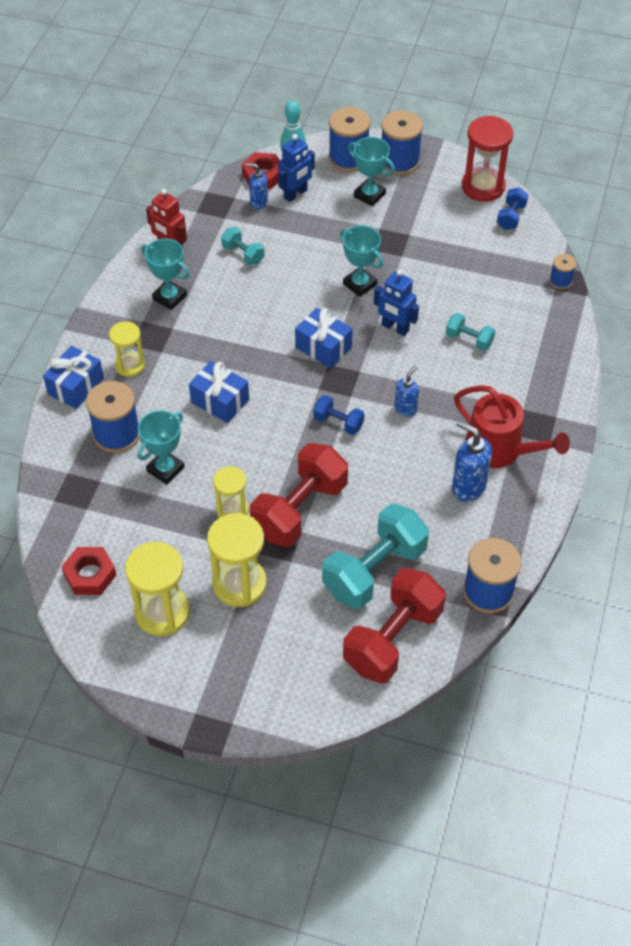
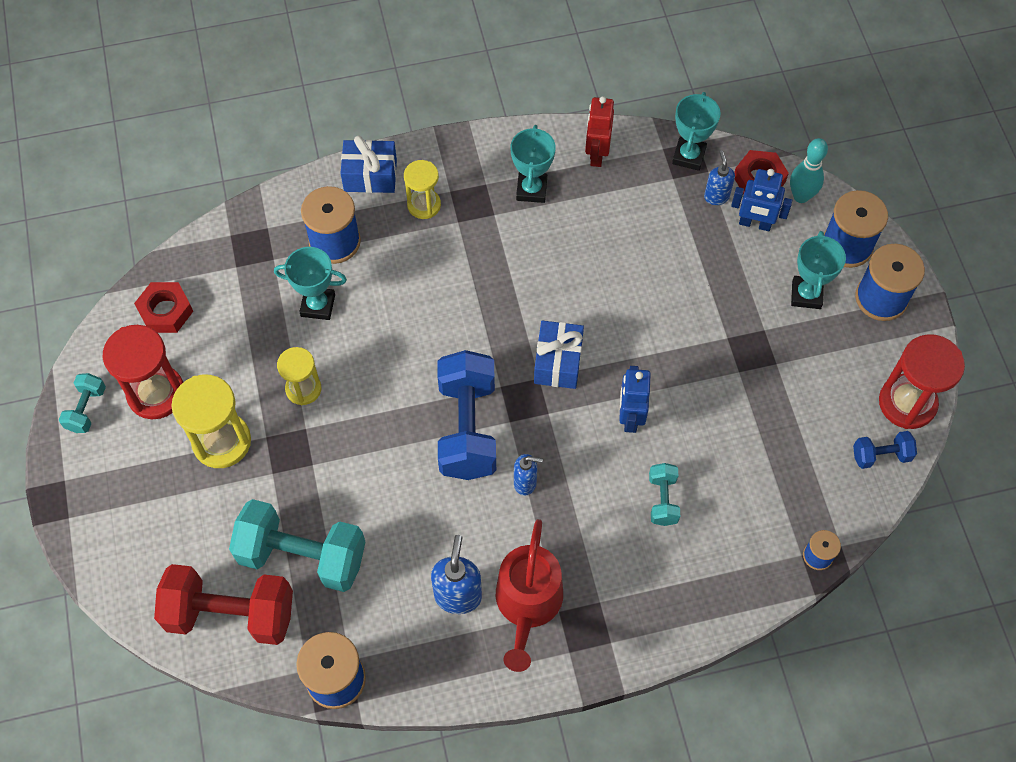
camera: 60 degrees right, 10 degrees up
(162, 612) = (156, 393): yellow hourglass -> red hourglass
(220, 401) = (428, 306): blue gift -> none
(243, 254) = (634, 222): turquoise dumbbell -> turquoise dumbbell (86, 409)
(299, 510) = (337, 449): red dumbbell -> none
(338, 422) = (467, 428): blue dumbbell -> blue dumbbell, size x2.09
(360, 284) = (668, 352): turquoise trophy -> turquoise trophy (689, 156)

